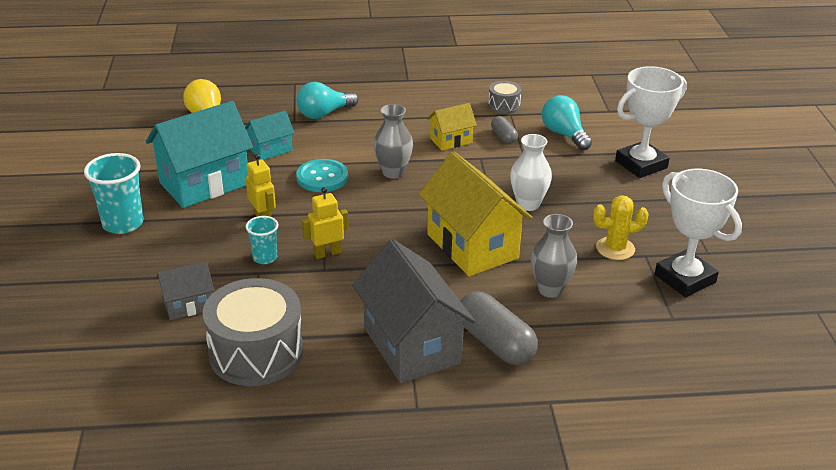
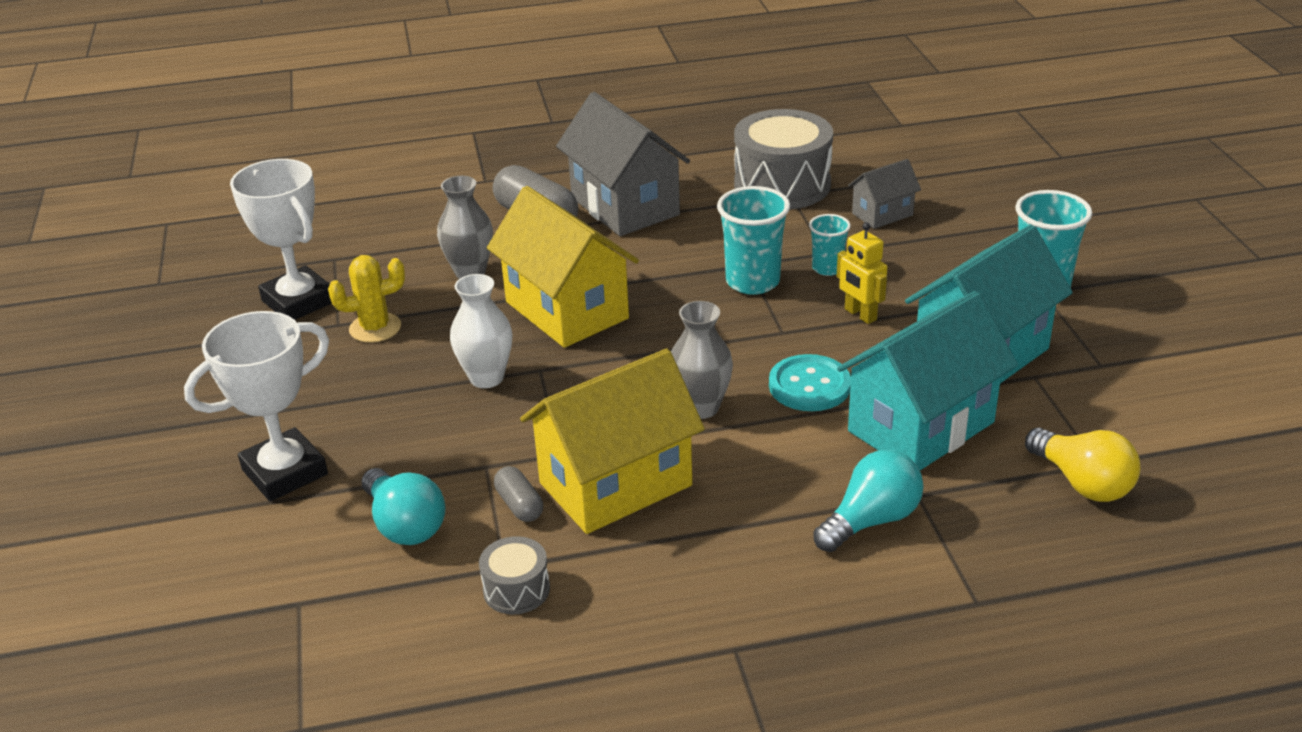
camera: 175 degrees right, 0 degrees up
(270, 150) = (920, 426): turquoise house -> turquoise house, size x1.97
(327, 253) = (752, 282): yellow robot -> turquoise cup
(451, 140) = (615, 484): yellow house -> yellow house, size x1.97

